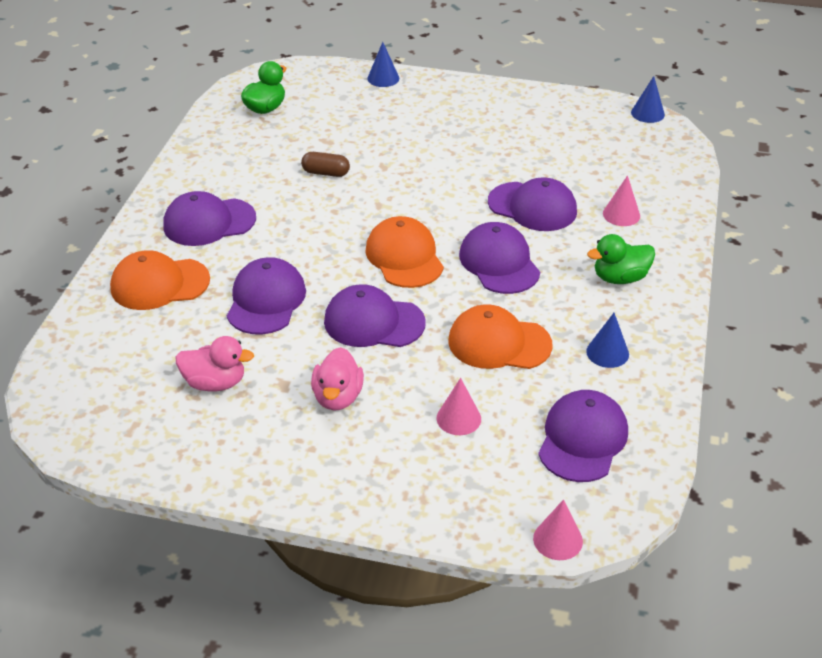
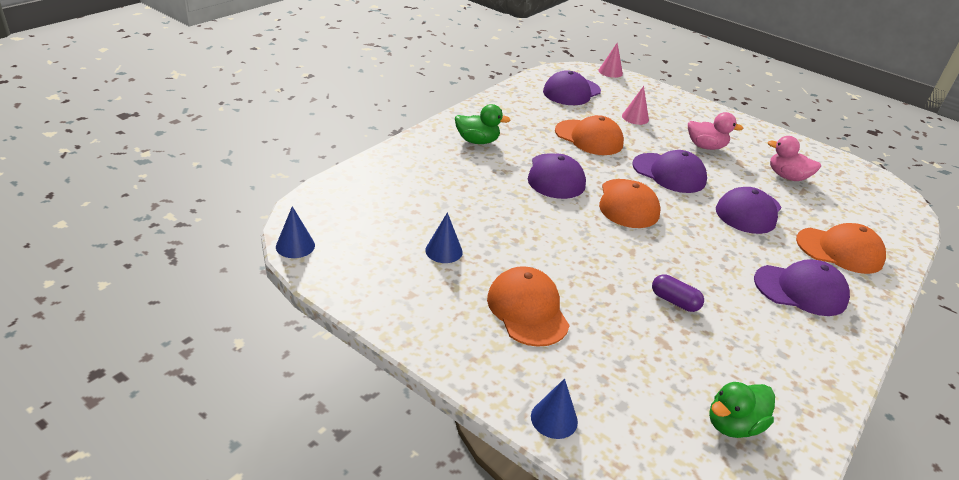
camera: 160 degrees left, 5 degrees down
(326, 173) = (674, 301): brown capsule -> purple capsule
(337, 397) = (705, 146): pink duck -> pink duck turned 75 degrees clockwise
(439, 129) = (527, 310): none -> orange cap
(532, 207) = (497, 203): purple cap -> none
(607, 352) = (524, 114): blue cone -> blue cone (444, 251)
(621, 214) = (431, 174): pink cone -> none

